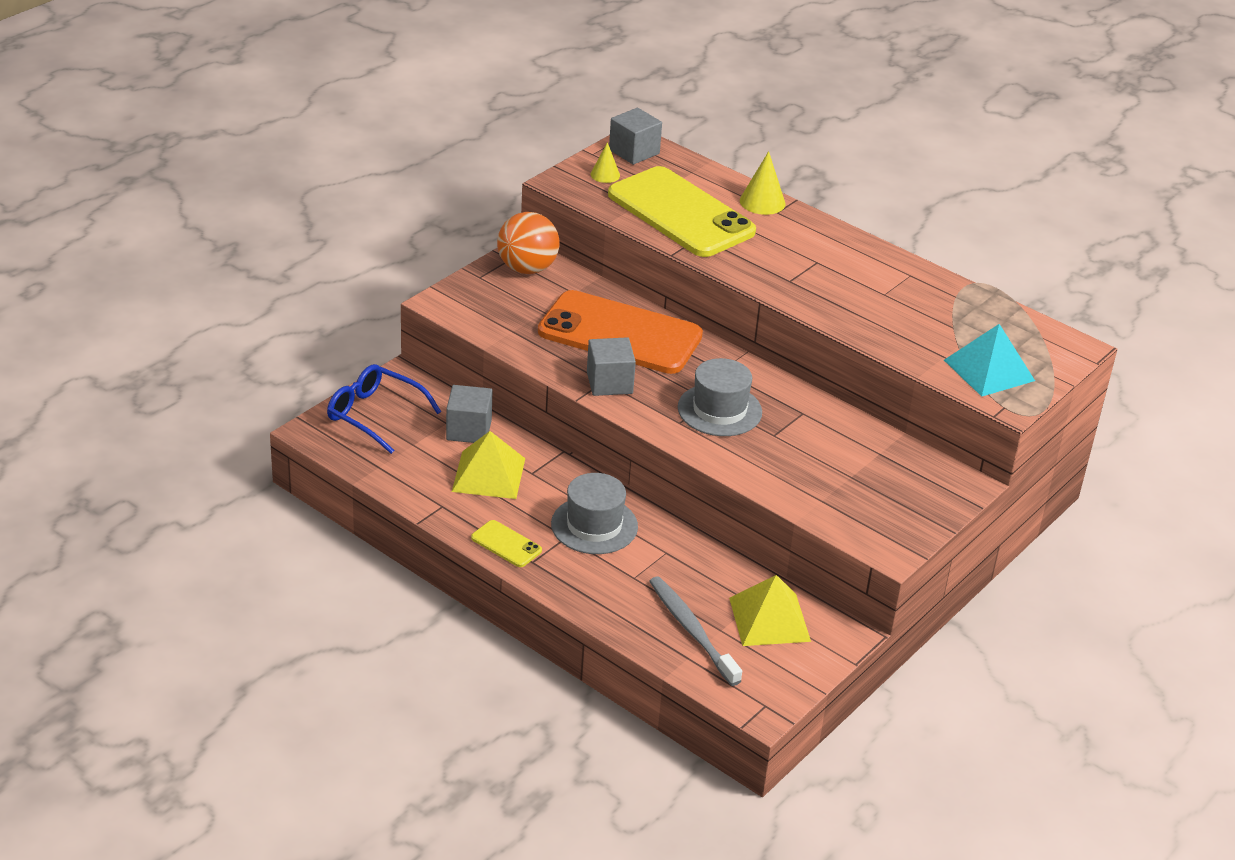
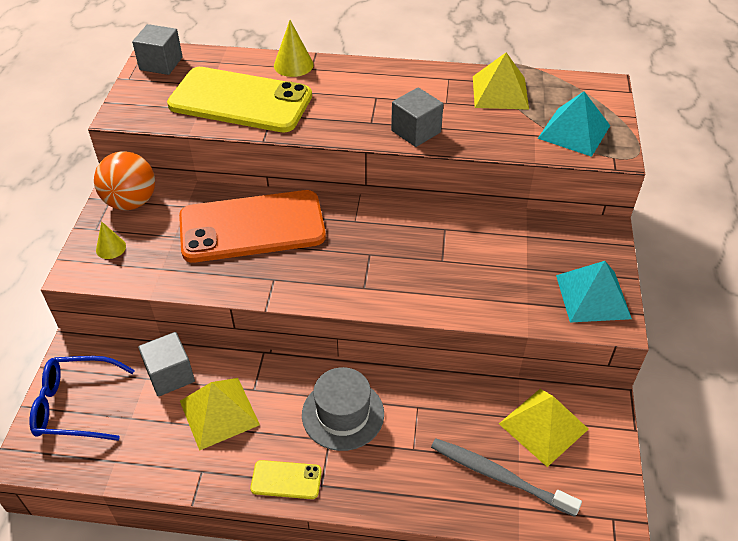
camera: 30 degrees left, 10 degrees up
(605, 175) = (153, 92): yellow cone -> yellow cone (111, 248)
(609, 383) = (280, 278): grey cube -> grey cube (416, 131)
(719, 410) = (384, 259): grey hat -> none
(891, 524) = (593, 296): none -> turquoise pyramid
(951, 307) = (500, 92): none -> yellow pyramid

